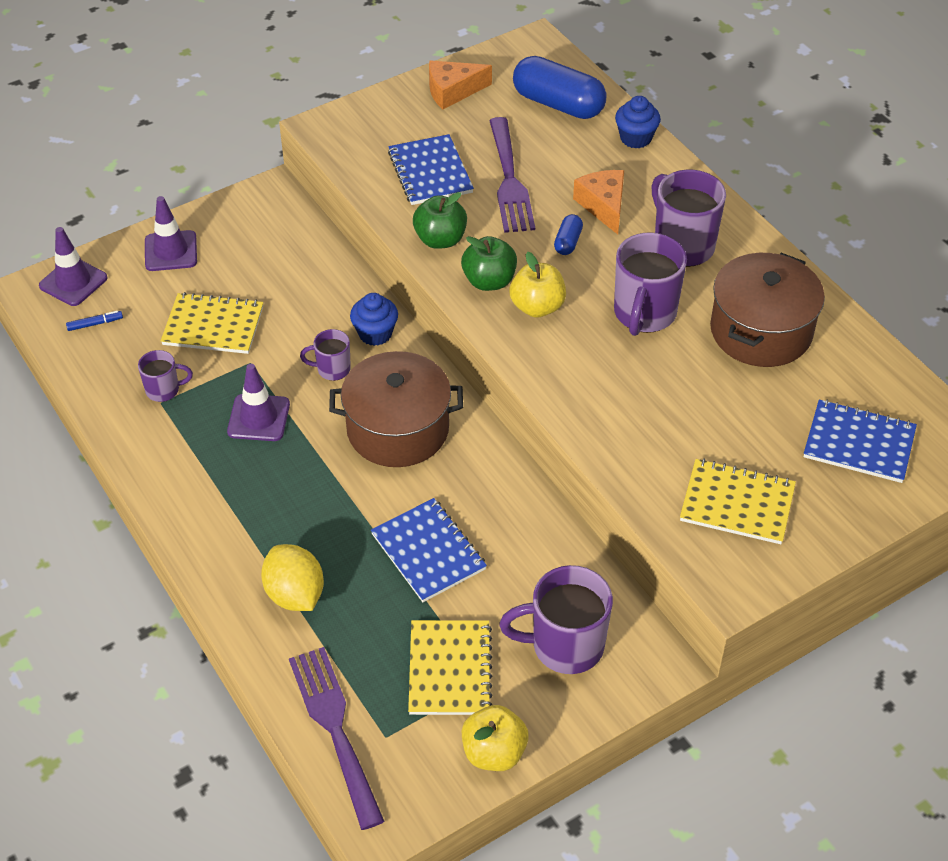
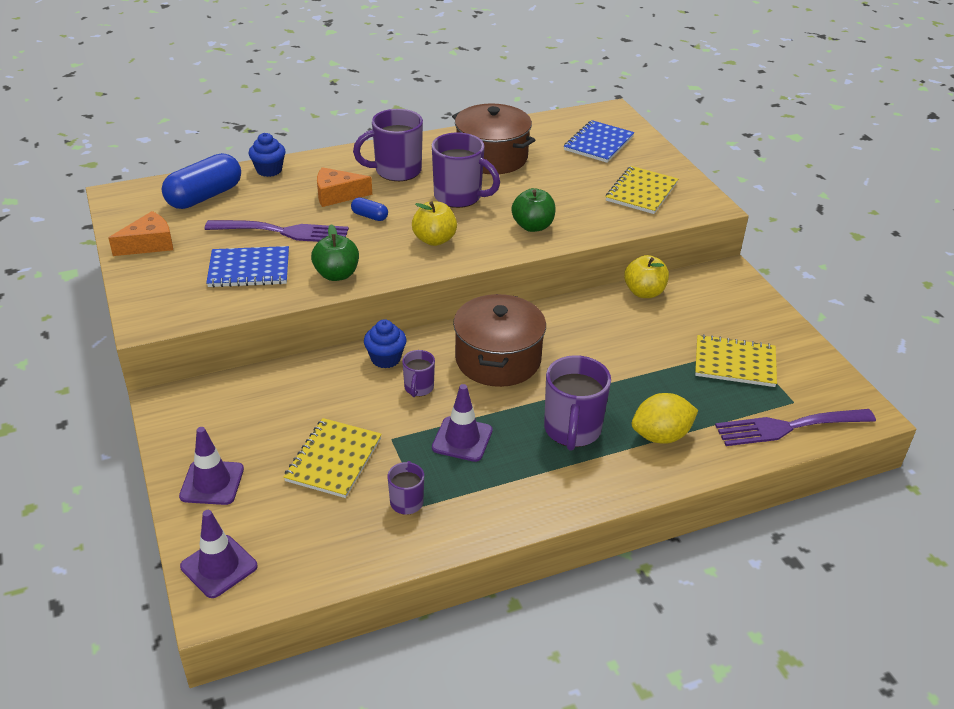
camera: 80 degrees left, 10 degrees down
(95, 324) = (292, 550): blue marker -> none
(428, 552) = (626, 359): blue notebook -> none
(452, 91) = (149, 244): orange cheese -> orange cheese turned 120 degrees counterclockwise
(489, 281) = (396, 257): green apple -> green apple (533, 226)
(494, 752) = (803, 352): yellow apple -> yellow apple (644, 292)
(565, 646) = (715, 308): purple mug -> purple mug (572, 430)

